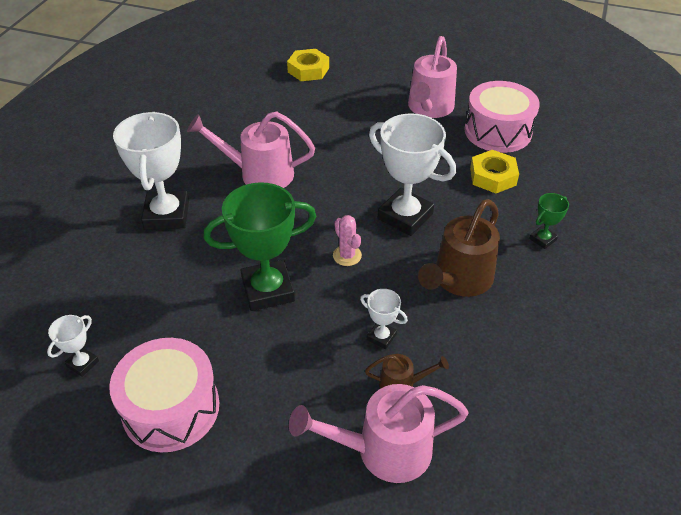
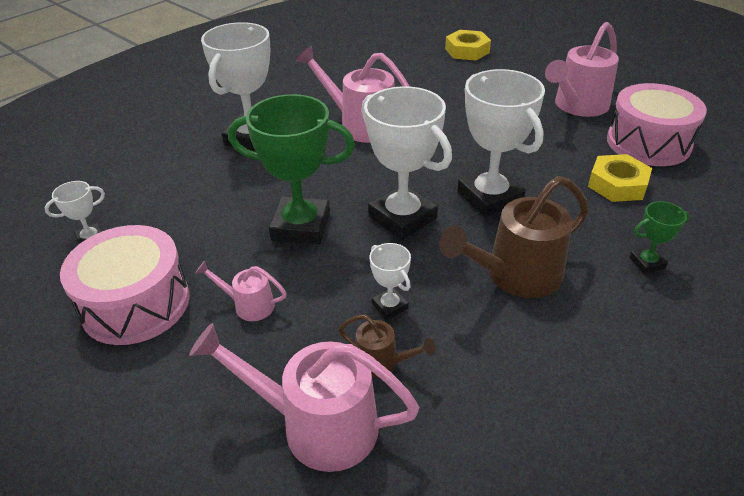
camera: 25 degrees right, 5 degrees down
(269, 375) = (248, 305): none -> pink watering can
(347, 255) = (402, 217): pink cactus -> white trophy

